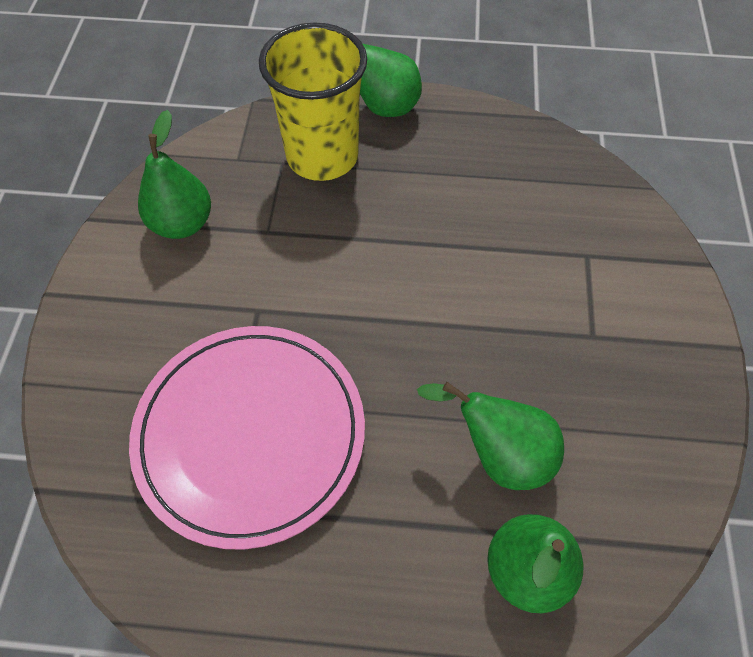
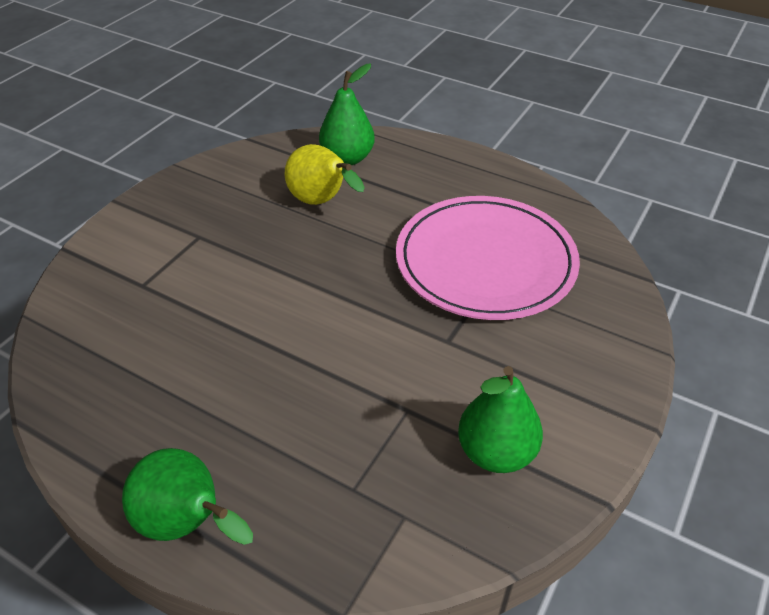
camera: 155 degrees left, 15 degrees down
(322, 156) = (302, 477): yellow cup -> none
(499, 453) = (322, 202): green pear -> yellow pear

